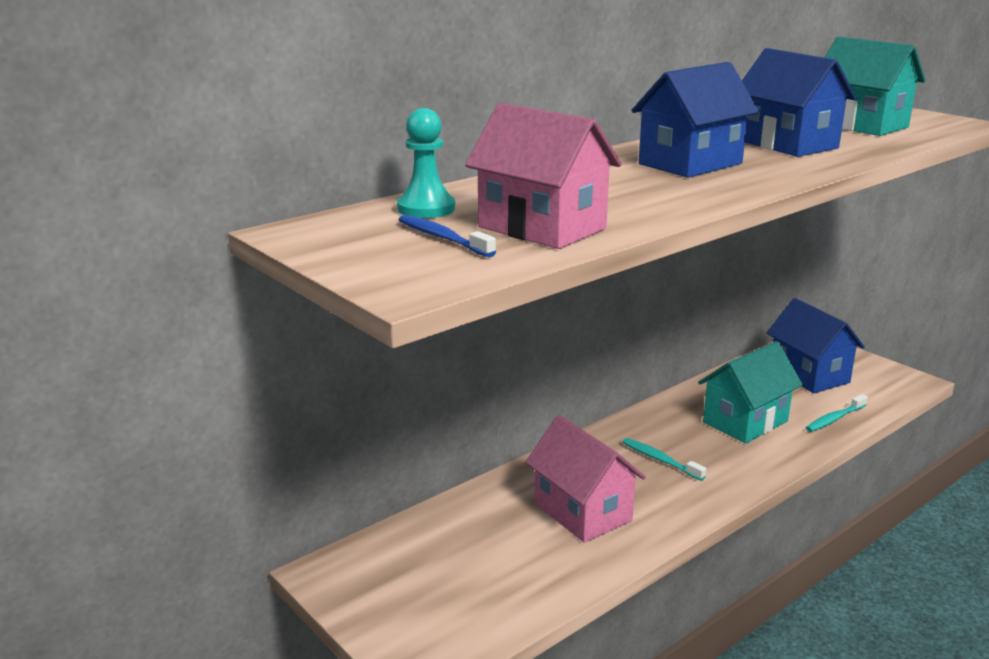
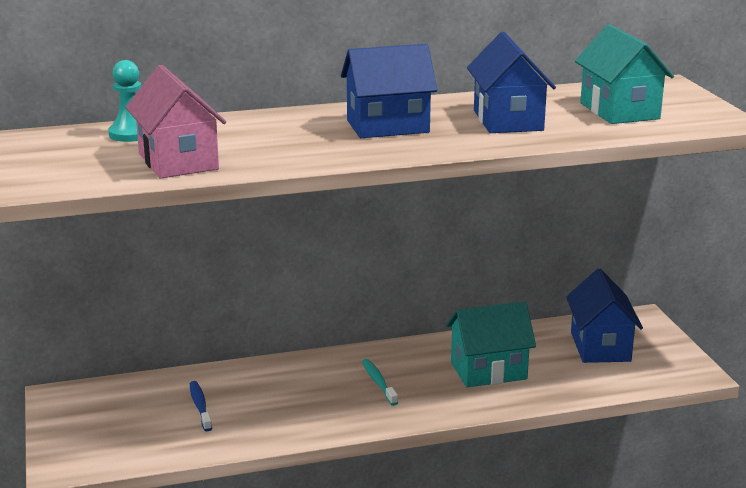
camera: 25 degrees right, 0 degrees up
(442, 238) = (103, 158): blue toothbrush -> blue toothbrush (200, 406)
(582, 512) = (273, 404): pink house -> none
(834, 419) = (573, 387): turquoise toothbrush -> none

